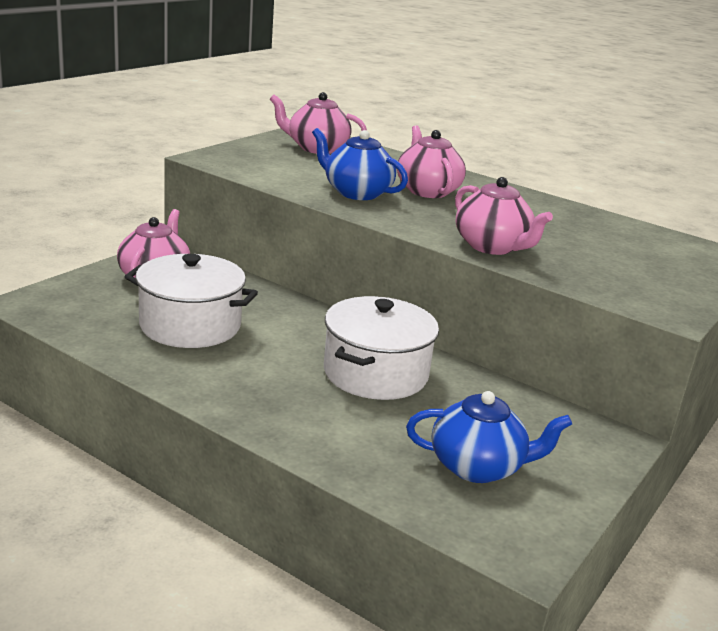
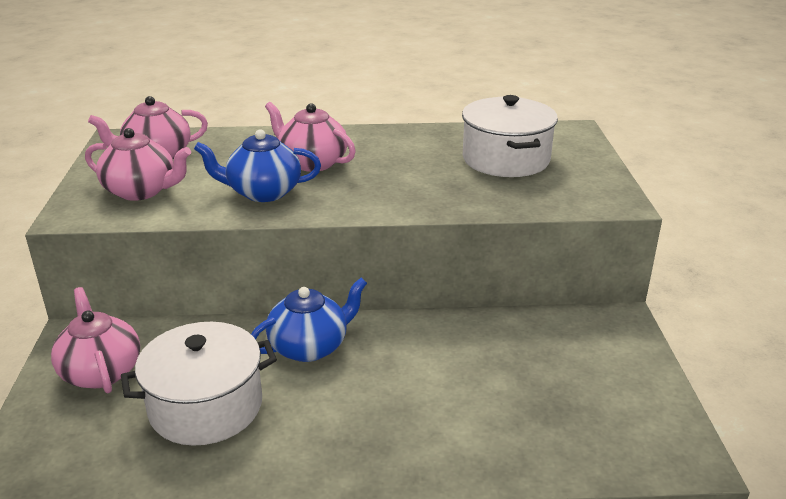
camera: 35 degrees left, 5 degrees up
(375, 373) = (412, 361): white pot -> white pot (506, 159)
(478, 467) = (578, 403): blue teapot -> blue teapot (310, 347)
(492, 247) = (437, 199): pink teapot -> pink teapot (141, 191)

